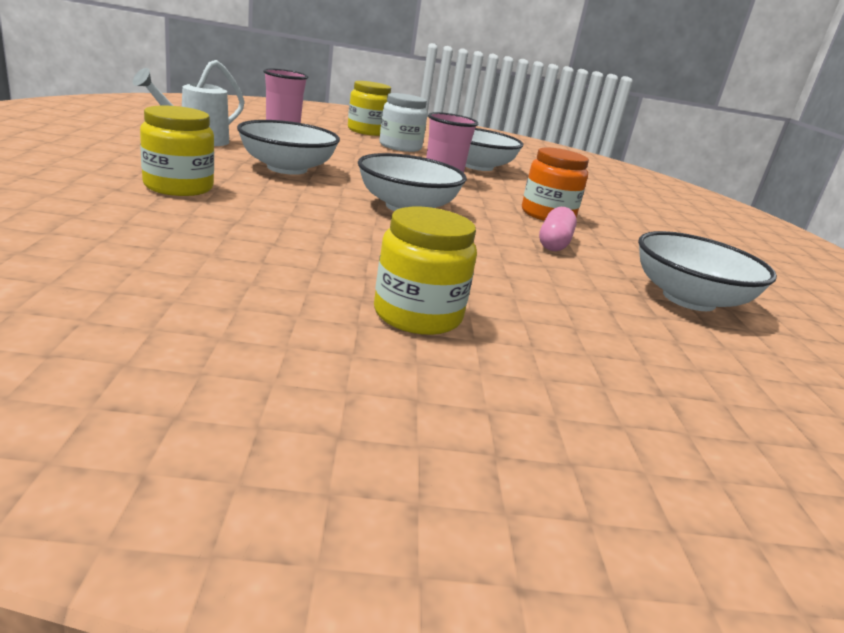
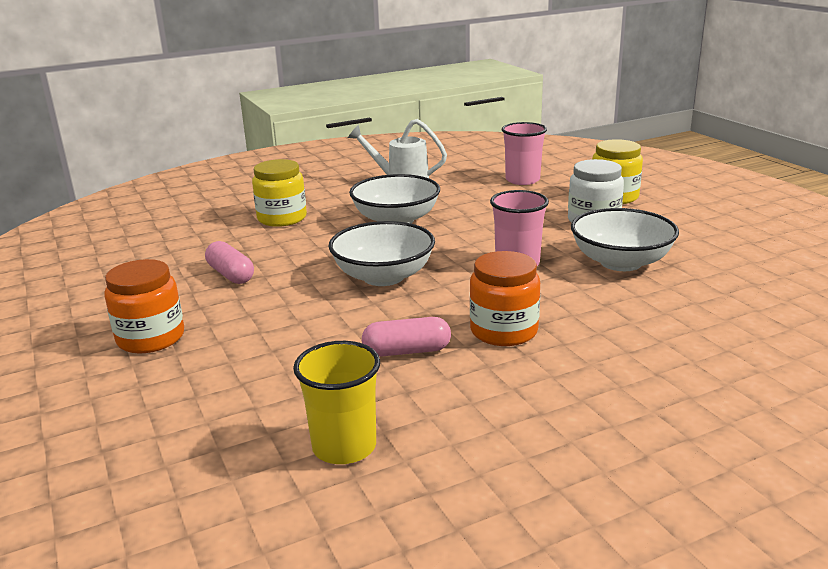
camera: 70 degrees right, 0 degrees up
(299, 243) = (231, 274): none -> pink capsule
(417, 315) = (151, 338): yellow jar -> orange jar
(688, 299) = (344, 446): white bowl -> yellow cup

